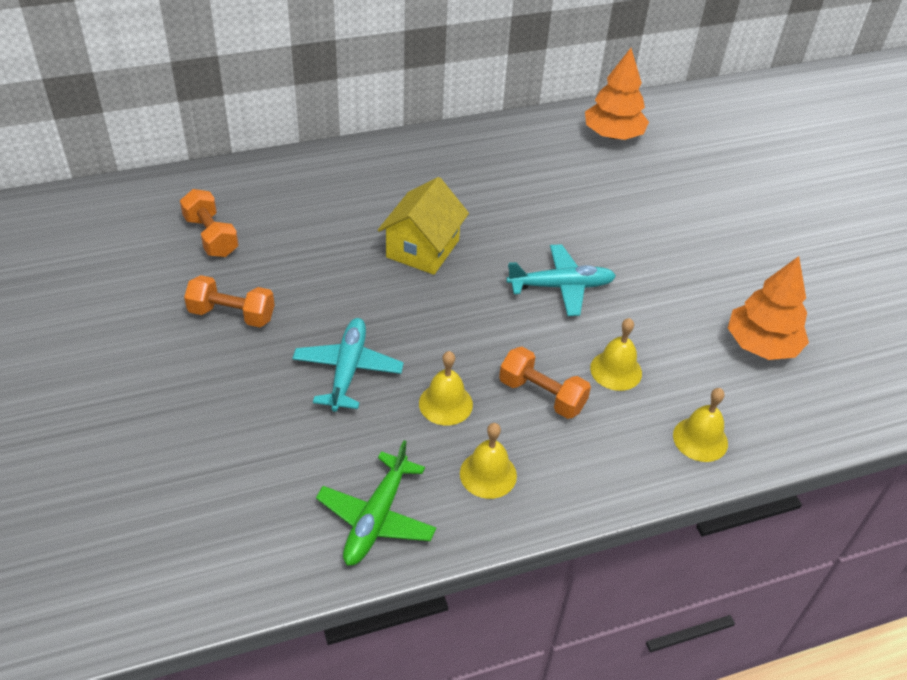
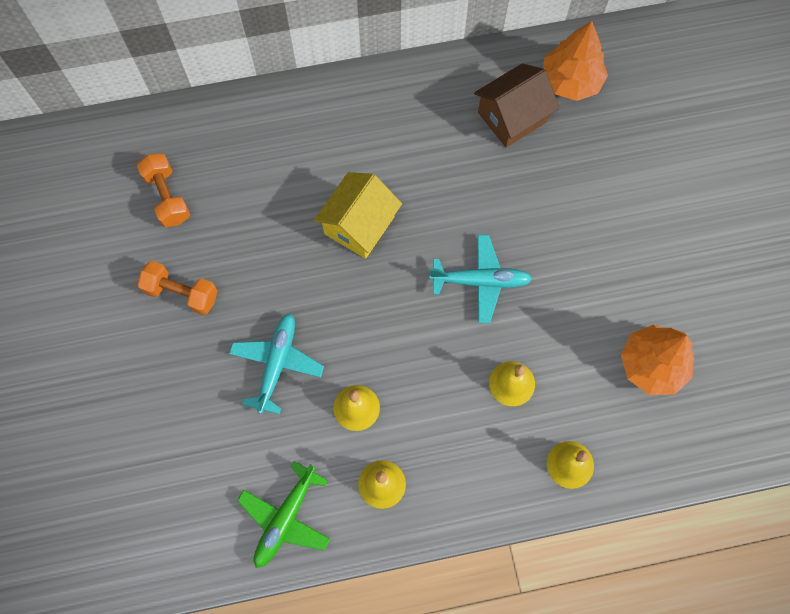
camera: 10 degrees right, 25 degrees up
(542, 395) = (441, 405): orange dumbbell -> none
(563, 162) = (512, 117): none -> brown house

